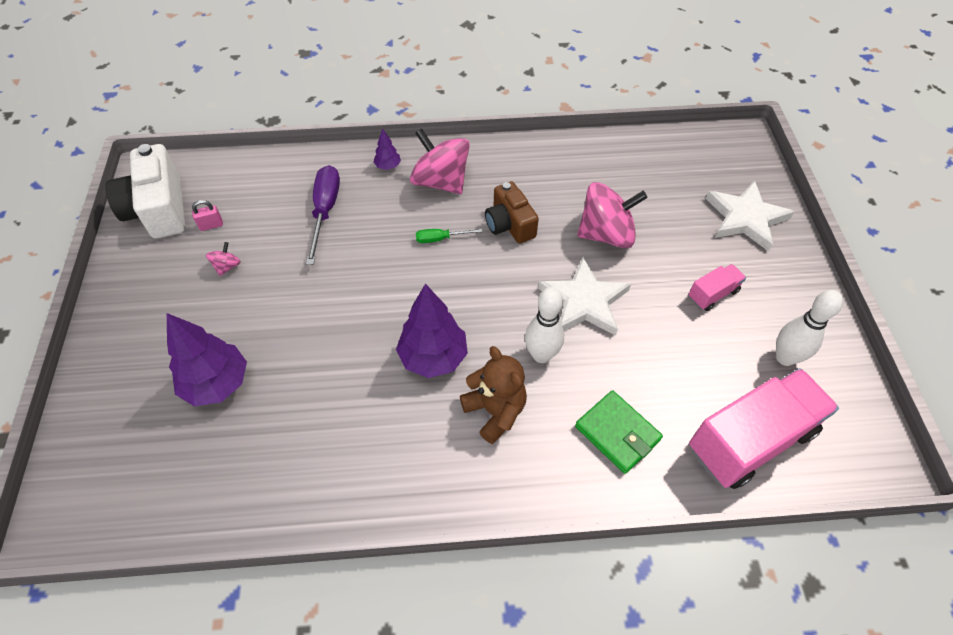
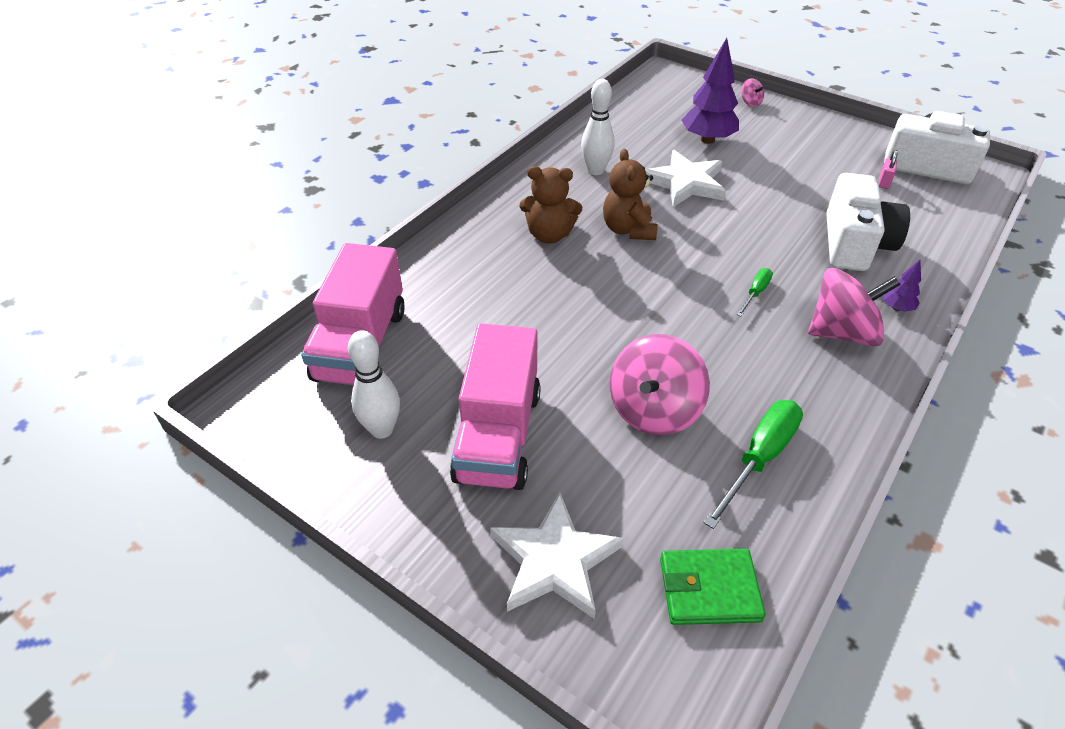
camera: 130 degrees right, 10 degrees down
(227, 266) = (824, 175): pink spinning top -> pink spinning top (750, 102)
(325, 211) = (854, 243): purple screwdriver -> white camera
(433, 357) = (628, 229): purple tree -> brown teddy bear
(509, 224) = (734, 347): brown camera -> none
(541, 355) = (567, 282): white bowling pin -> white bowling pin (596, 170)
(584, 301) = (590, 338): white star -> white star (685, 183)
(587, 175) = (759, 458): none -> green screwdriver
(617, 433) = (459, 280): green wallet -> green wallet (709, 589)
(713, 294) = (498, 435): pink truck -> pink truck, size x2.15

